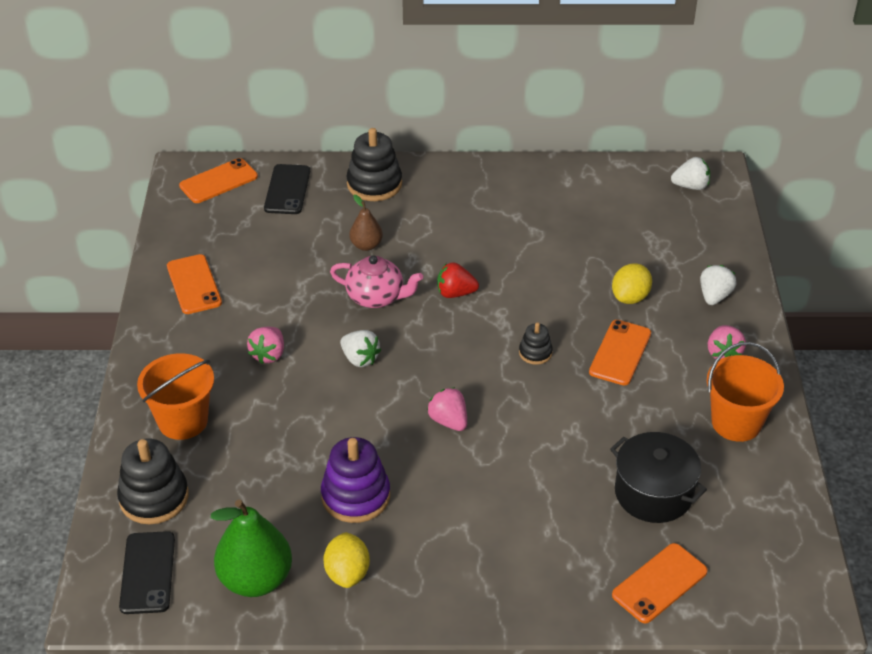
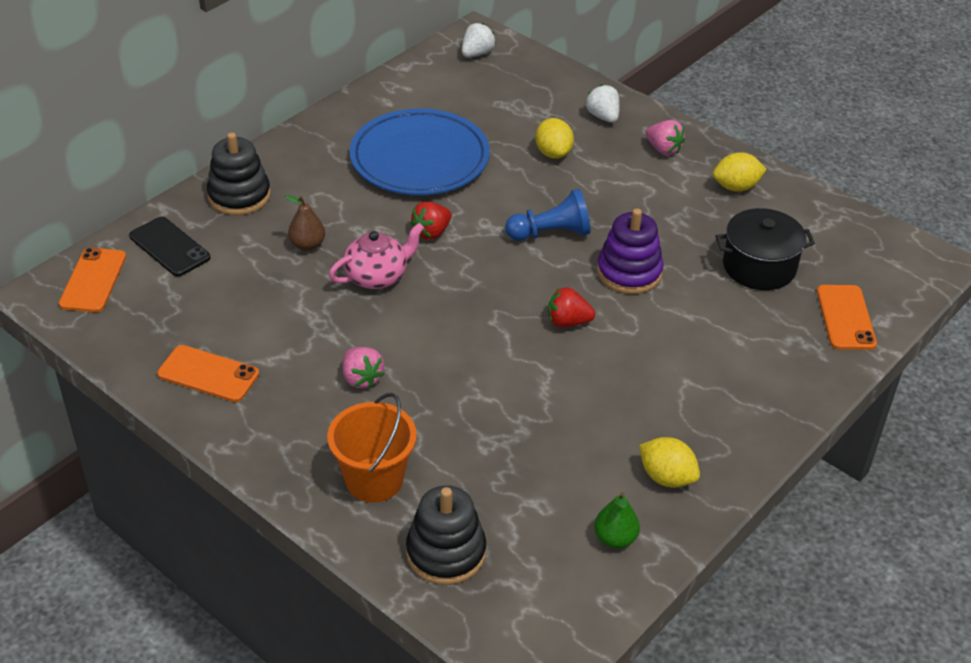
camera: 50 degrees left, 0 degrees up
(147, 573) = (532, 607): black phone -> none
(255, 579) = (615, 538): green pear -> green pear, size x0.54
(355, 496) = (588, 423): purple stacking toy -> purple stacking toy (629, 272)
(360, 359) = (437, 328): white strawberry -> none
(448, 421) = (567, 322): pink strawberry -> red strawberry
(527, 237) = (419, 159): none -> blue plate
(535, 353) = (551, 233): black stacking toy -> blue pawn
(620, 353) = (603, 194): orange phone -> none
(736, 423) = (736, 187): orange bucket -> yellow lemon

